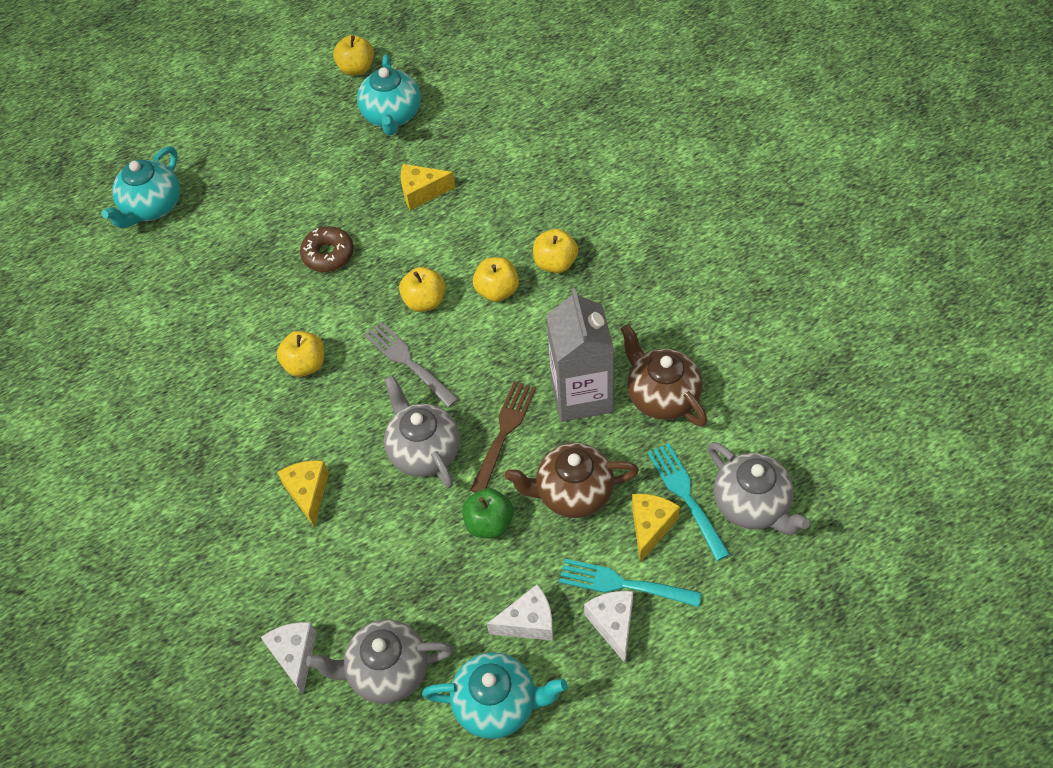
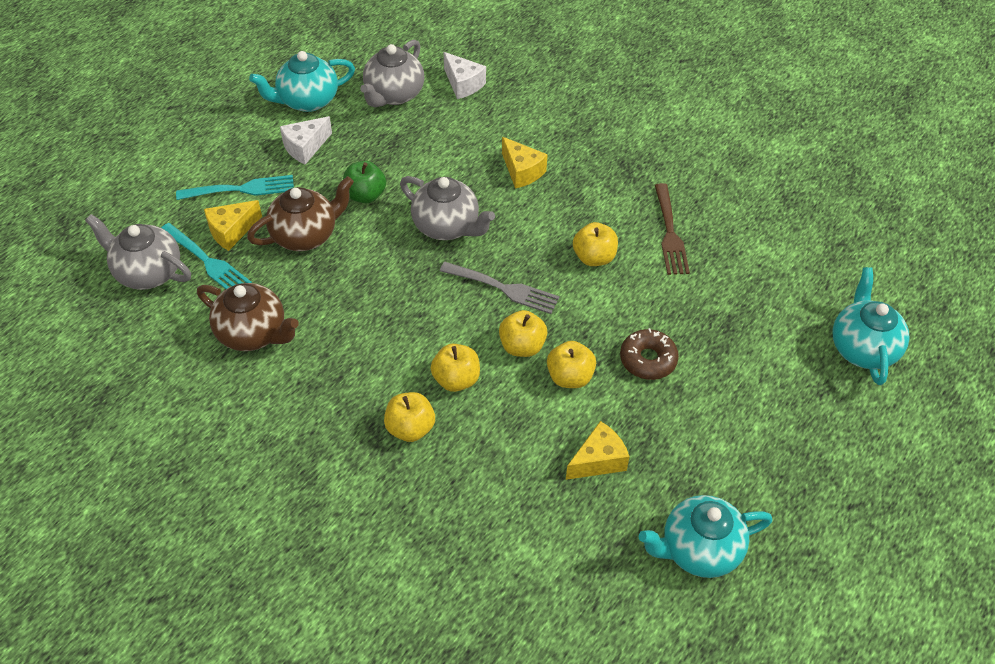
camera: 150 degrees right, 5 degrees down
(356, 68) = (793, 606): yellow apple -> yellow apple (570, 377)
(387, 671) = (394, 95): grey teapot -> grey teapot turned 150 degrees clockwise
(392, 116) = (699, 550): turquoise teapot -> turquoise teapot turned 75 degrees counterclockwise
(504, 432) = (385, 260): brown fork -> brown fork (670, 233)
(581, 395) = (329, 311): grey carton -> none
(613, 624) = (240, 164): white cheese -> none
(650, 527) = (231, 231): yellow cheese -> yellow cheese turned 60 degrees clockwise

